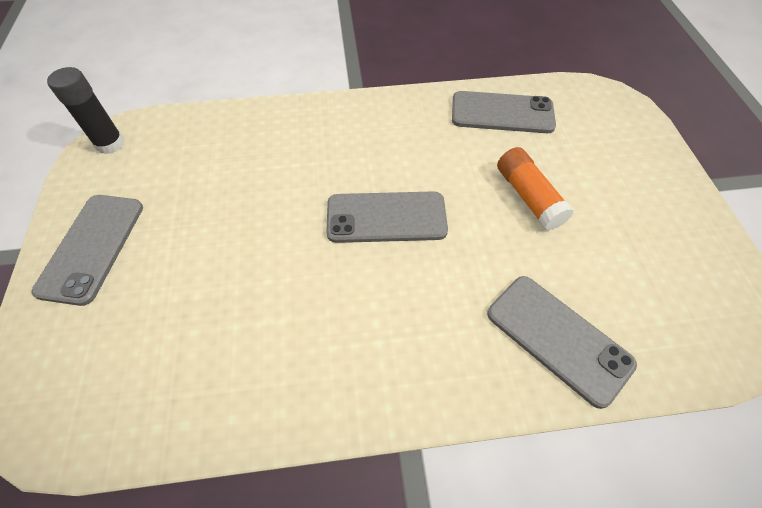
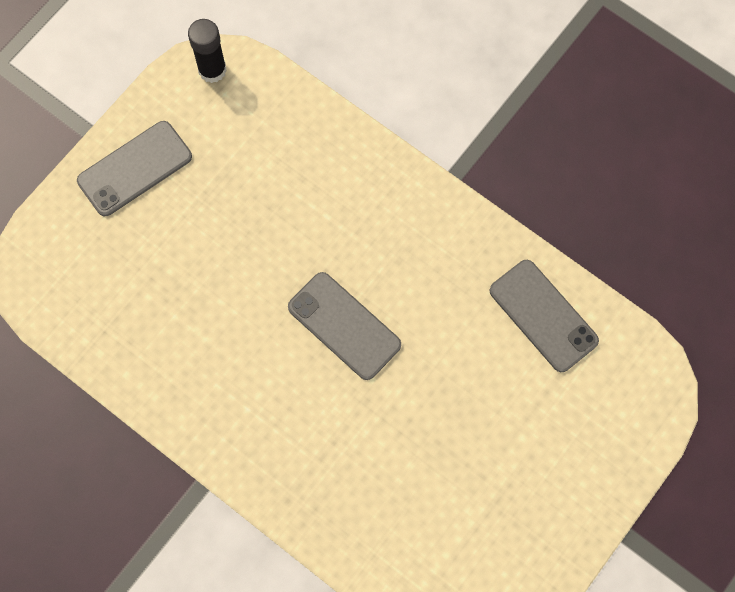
camera: 45 degrees right, 15 degrees up
(528, 197) = (464, 407): orange glue stick -> none
(558, 338) = (355, 514): grey phone -> none

